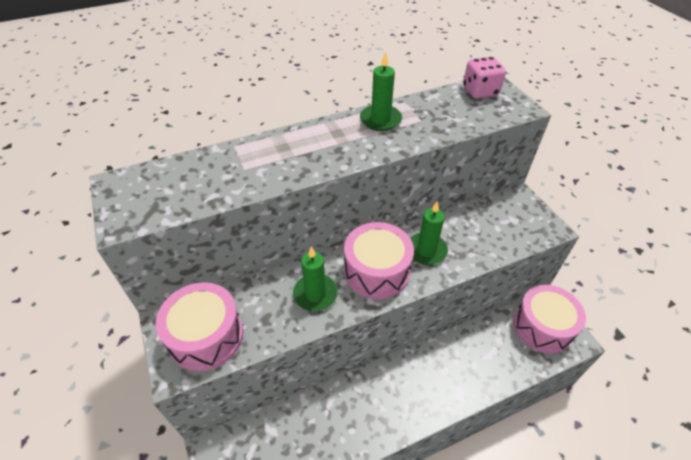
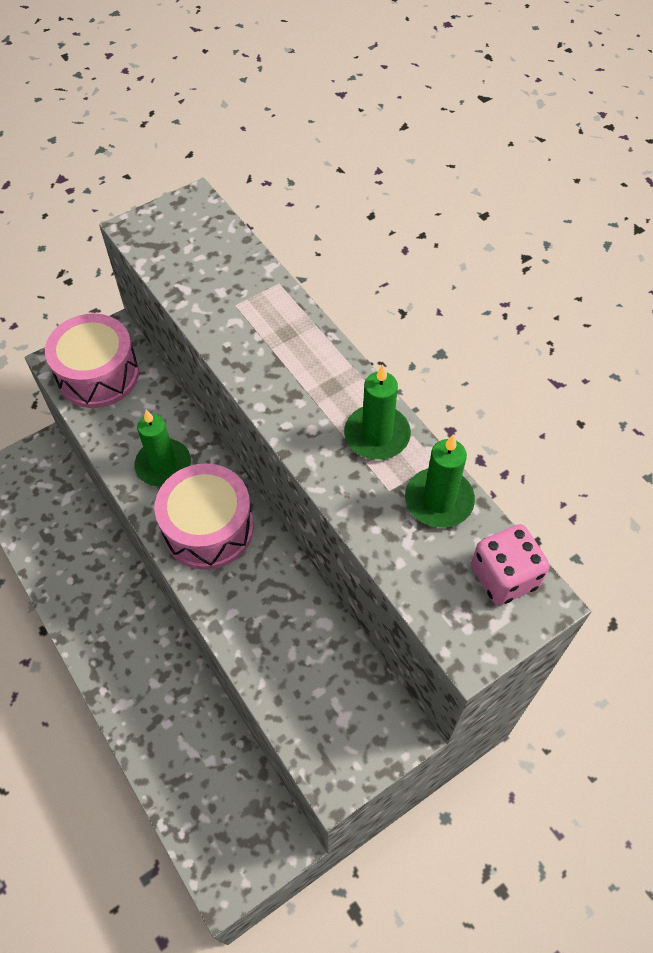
camera: 80 degrees right, 10 degrees up
(426, 250) = (254, 587): green candle -> green candle (439, 500)
(542, 326) = (242, 832): pink drum -> none

